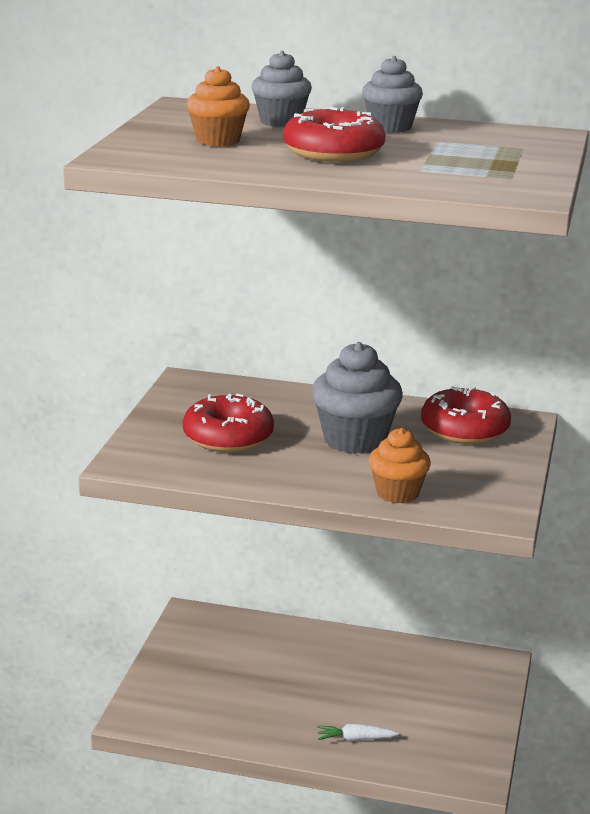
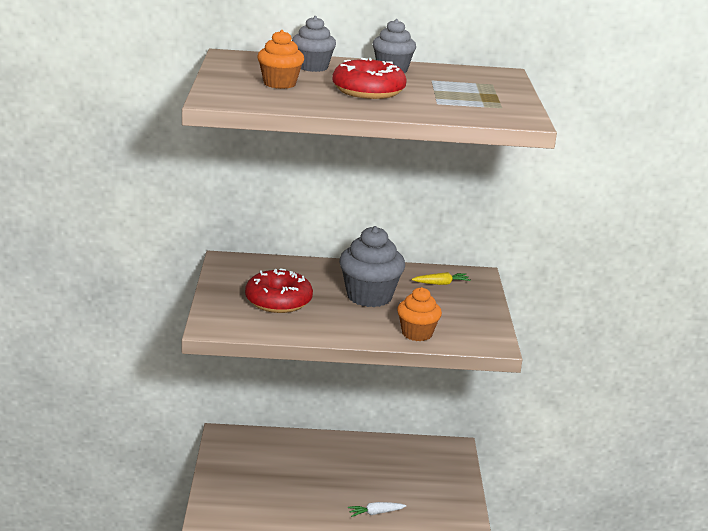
camera: 15 degrees left, 0 degrees up
(464, 429) = (441, 283): red donut -> yellow carrot

